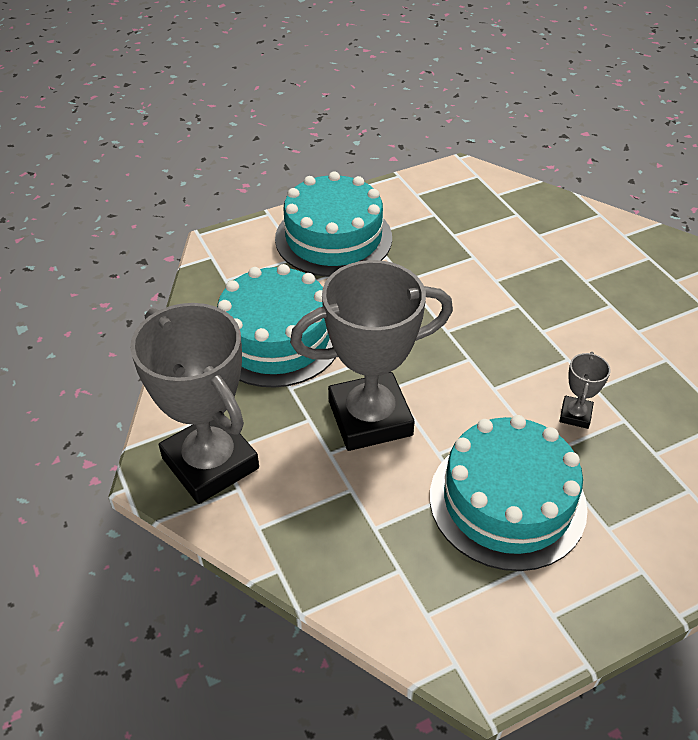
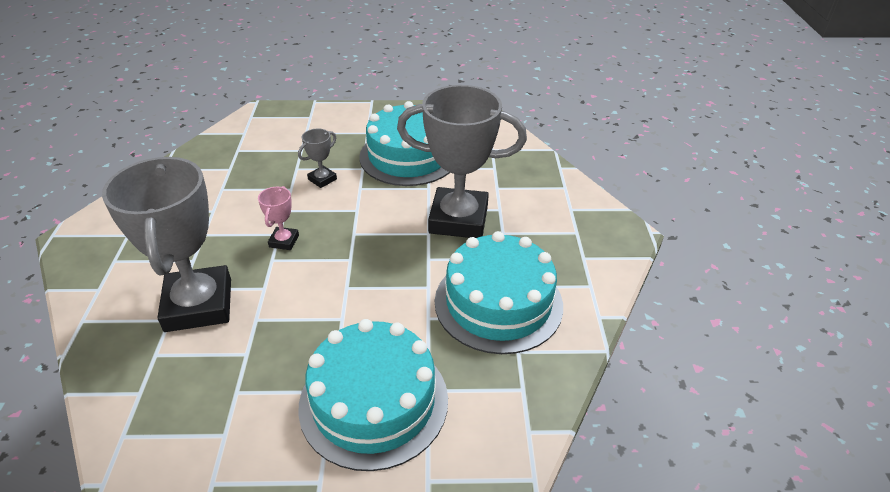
camera: 155 degrees left, 5 degrees down
(210, 463) = (586, 228): grey trophy -> grey trophy (199, 305)
(528, 325) = (284, 241): none -> pink trophy

